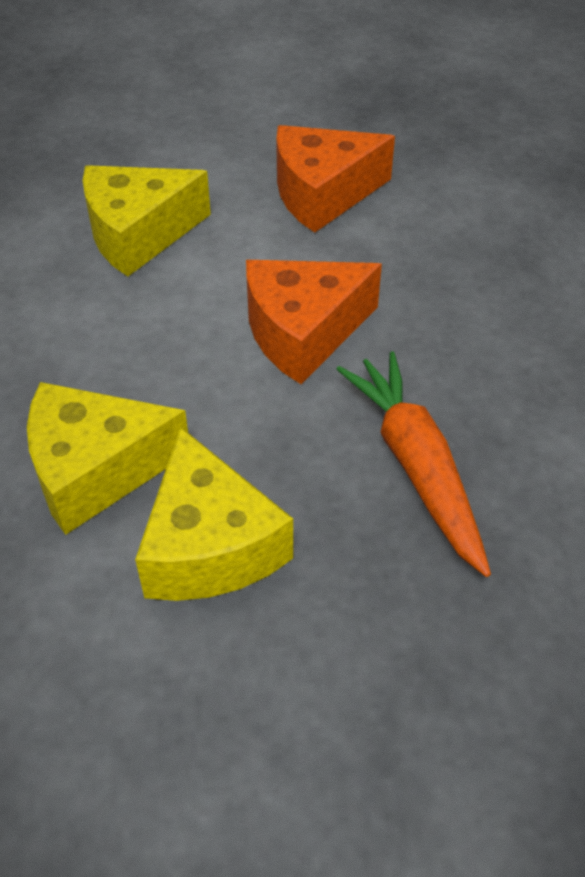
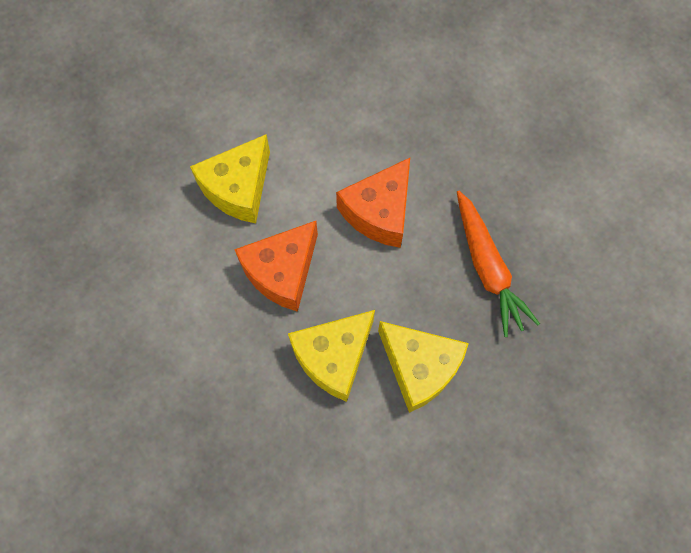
camera: 30 degrees left, 20 degrees up
(323, 194) = (324, 103): orange cheese -> orange cheese (282, 272)
(416, 467) = (487, 268): orange carrot -> orange carrot turned 150 degrees counterclockwise

